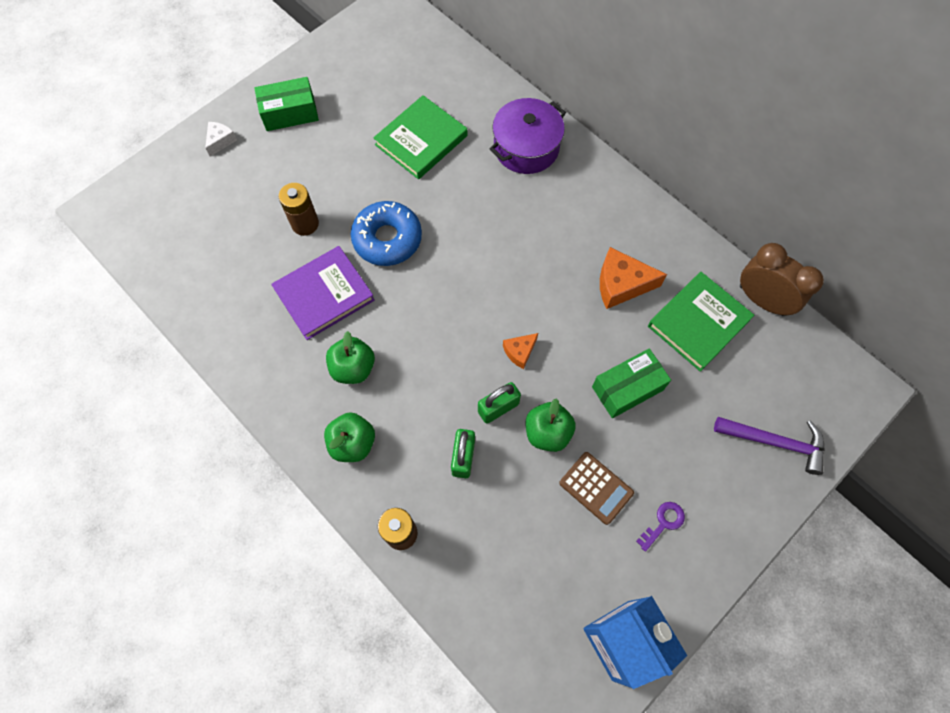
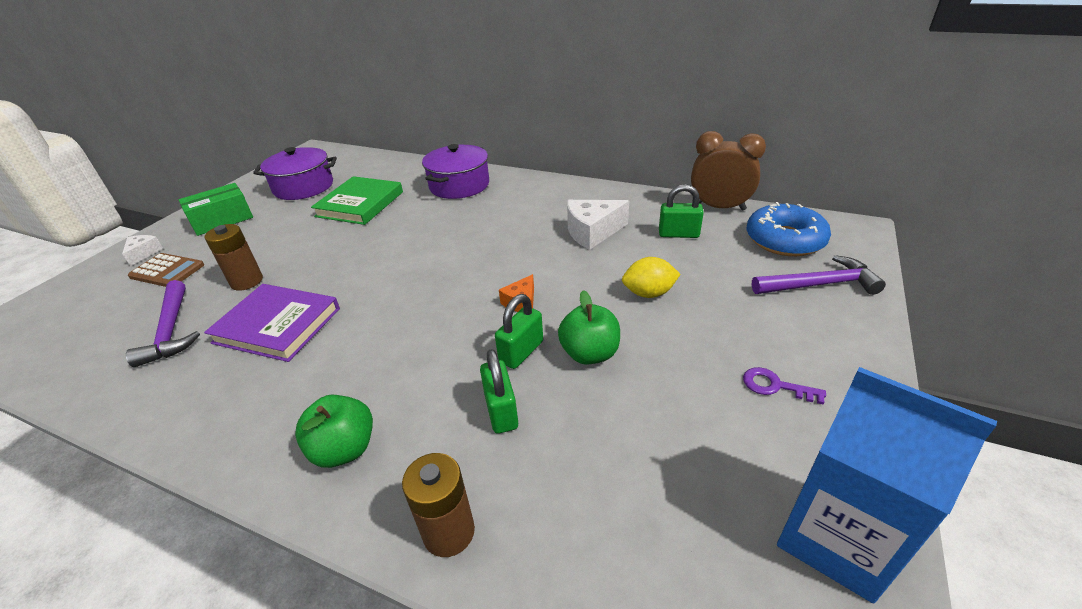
camera: 20 degrees left, 30 degrees down
(244, 265) = (171, 330): none -> purple hammer
(324, 294) = (277, 325): purple book -> purple book turned 75 degrees clockwise
(353, 368) = (328, 375): green apple -> none
(372, 82) = (303, 187): none -> purple pot
(387, 239) = (343, 267): blue donut -> blue donut (784, 240)
(596, 488) = (677, 382): brown calculator -> brown calculator (167, 271)
(621, 284) = (592, 232): orange cheese -> white cheese
(627, 388) = (649, 293): green box -> yellow lemon
(663, 523) = (775, 386): purple key -> purple key turned 90 degrees counterclockwise
(698, 323) = (678, 234): green book -> green padlock

